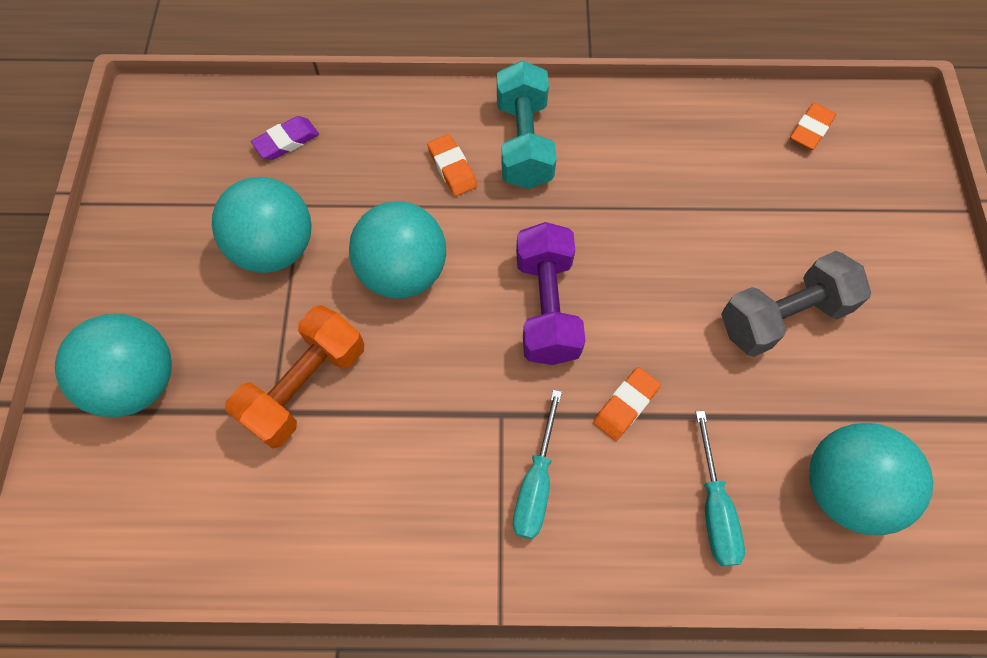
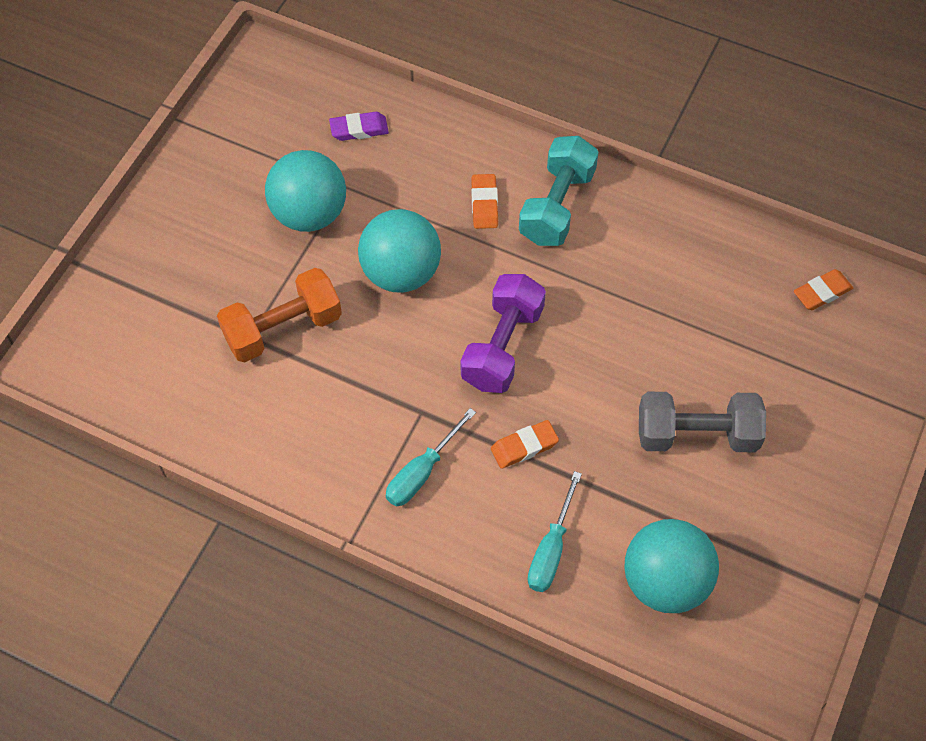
camera: 25 degrees right, 5 degrees down
(138, 382) = (162, 274): turquoise ball -> none

